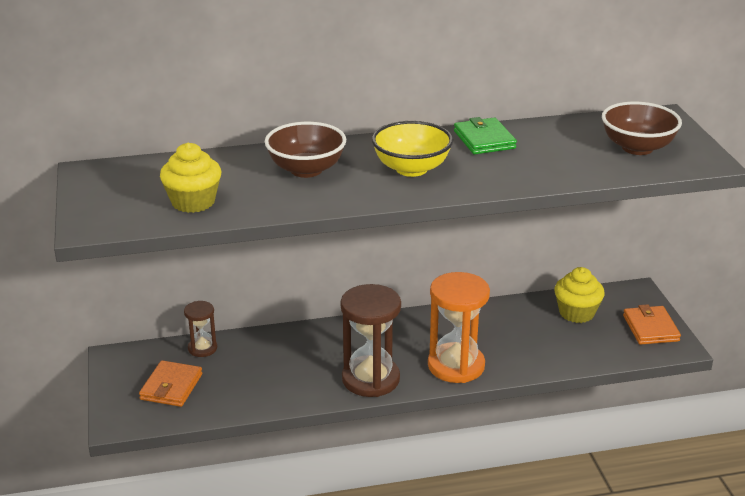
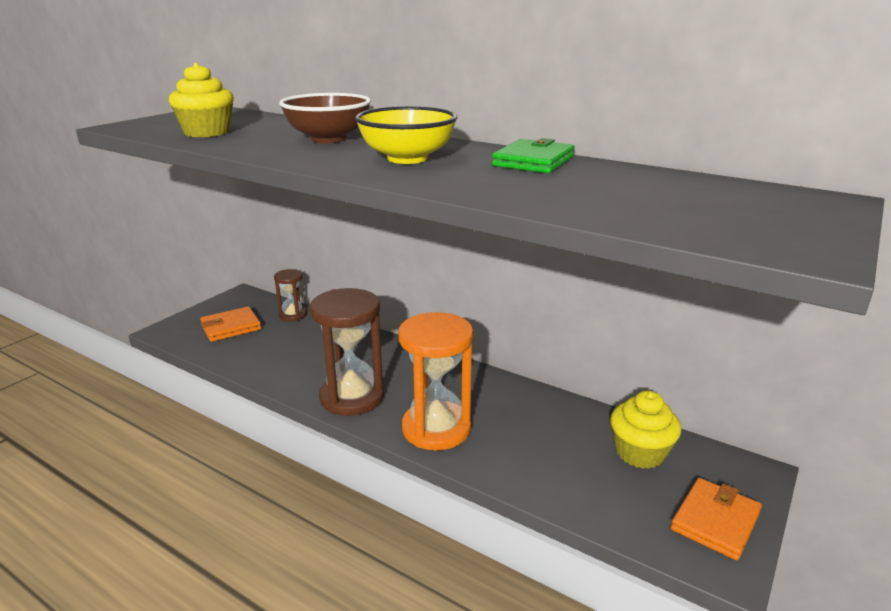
camera: 45 degrees right, 5 degrees down
(637, 148) = (714, 211): brown bowl -> none

